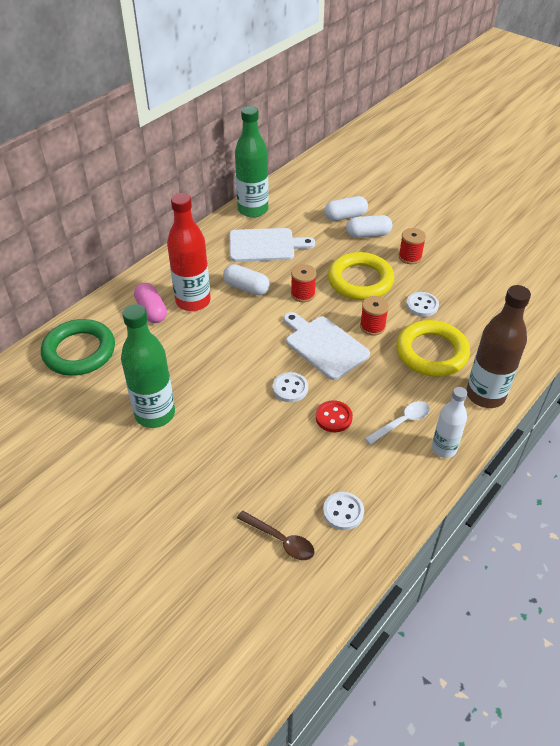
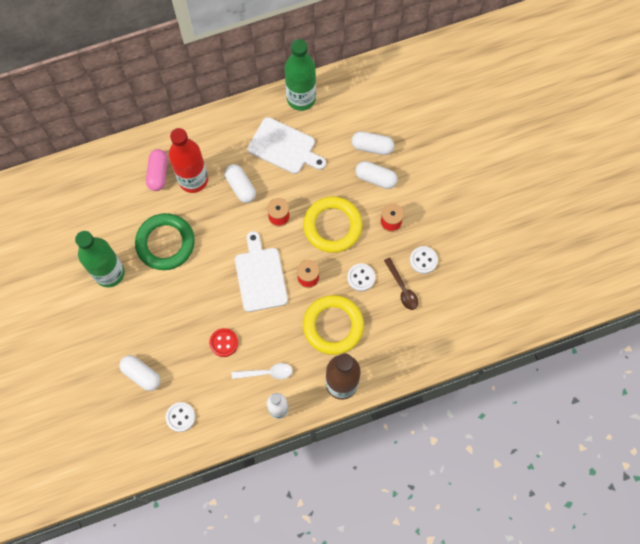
camera: 30 degrees right, 25 degrees up
(79, 351) = (88, 187): green ring -> green ring (165, 243)
(263, 492) = (141, 374): none -> white capsule
(281, 540) = (131, 414): brown spoon -> brown spoon (402, 288)
(290, 388) = (211, 301): white button -> white button (423, 260)

